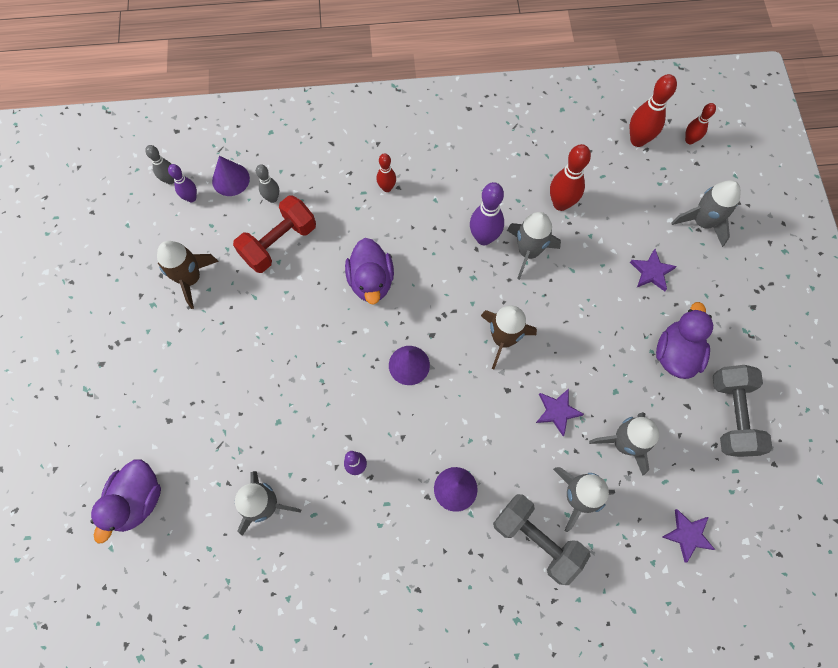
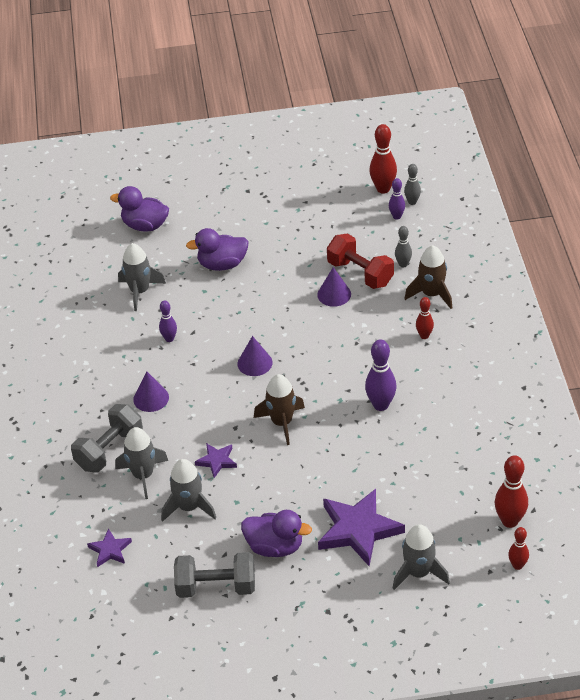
camera: 90 degrees right, 25 degrees down
(190, 278) = (322, 226): brown rocket -> brown rocket (431, 294)
(230, 179) = (418, 237): purple cone -> purple cone (334, 294)
(371, 281) = (330, 333): purple duck -> purple duck (222, 264)
(528, 252) = (369, 437): grey rocket -> none
(561, 203) = (425, 460): red bowling pin -> red bowling pin (383, 189)
(651, 272) = (358, 530): purple star -> purple star, size x2.00

